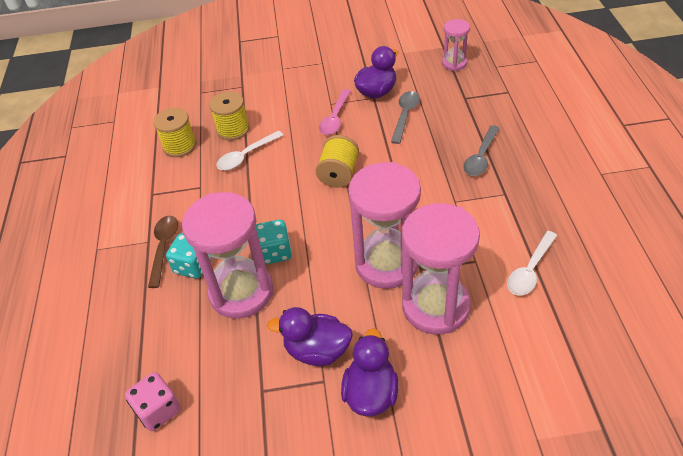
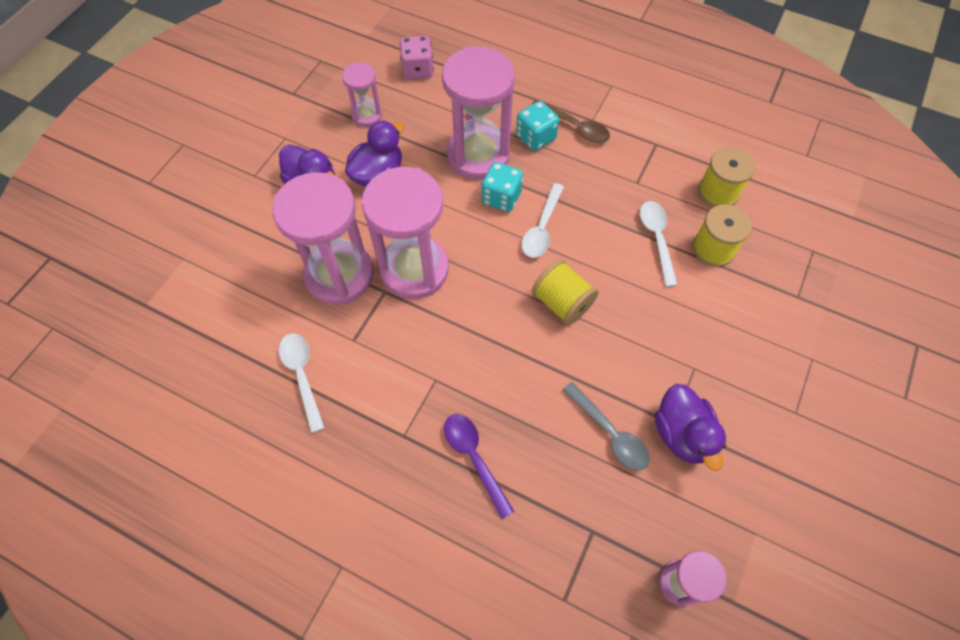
camera: 120 degrees right, 15 degrees up
(252, 412) = (367, 115): none -> pink hourglass
(285, 214) = (542, 228): none -> white spoon
(335, 118) = (661, 355): pink spoon -> none
(481, 157) = (474, 458): grey spoon -> purple spoon

